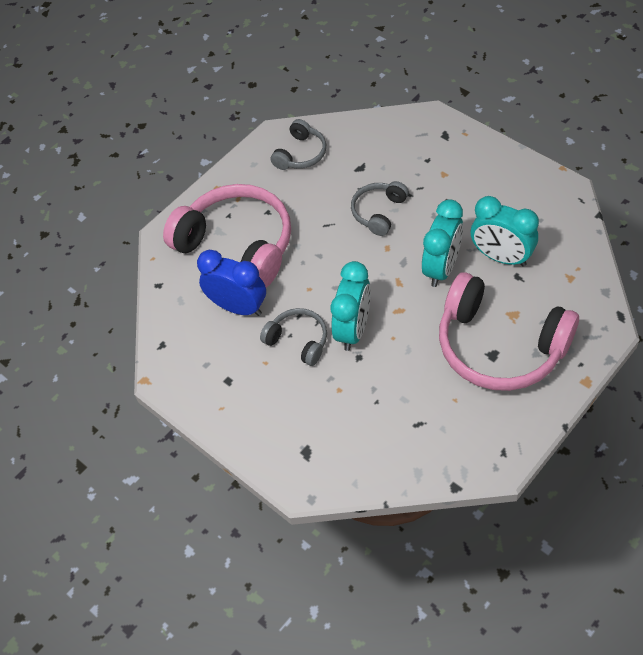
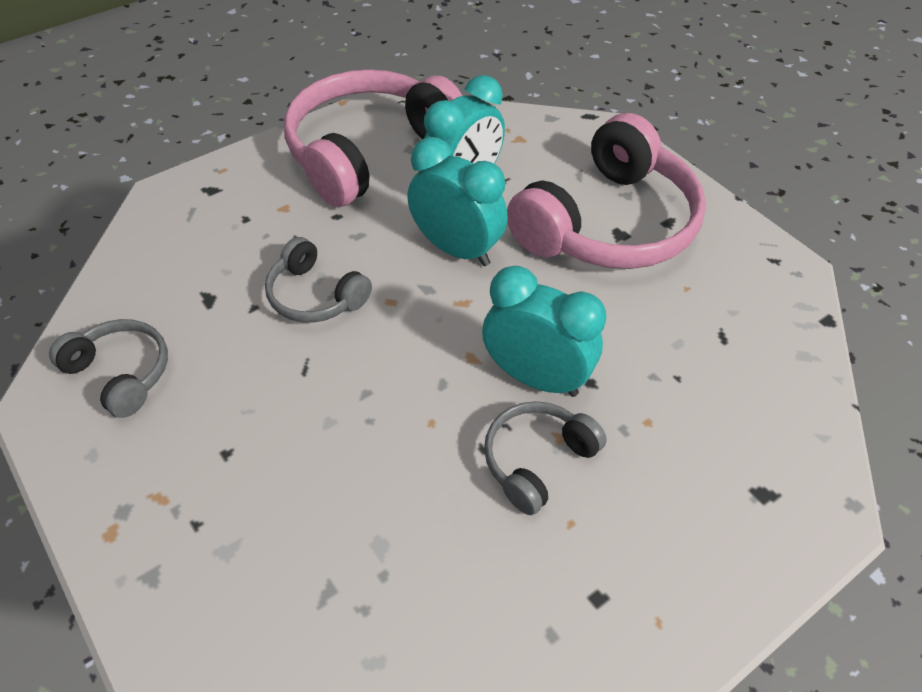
camera: 85 degrees left, 5 degrees down
(237, 245) = (280, 520): pink headphones -> pink headphones (369, 152)
(238, 307) = (431, 547): blue clock -> none

